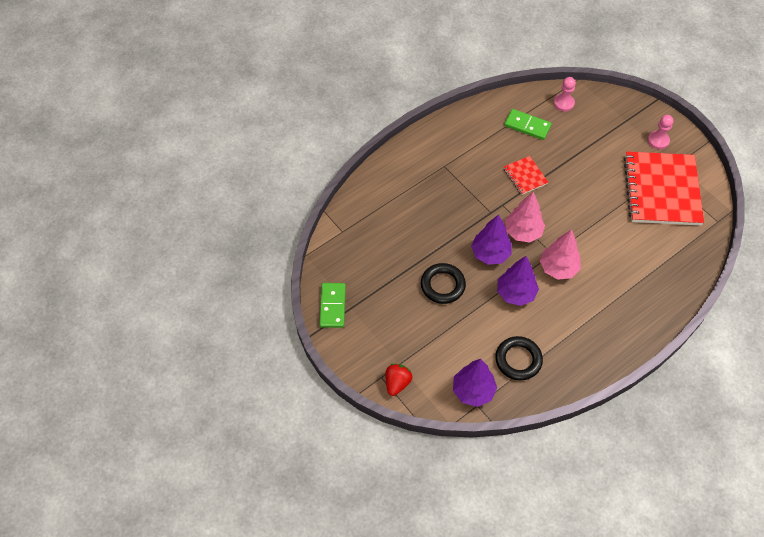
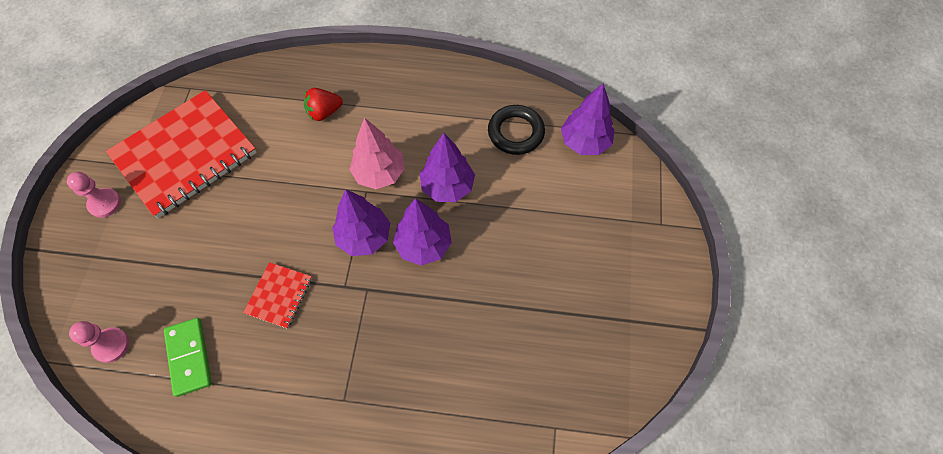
camera: 135 degrees left, 5 degrees up
(332, 306) = (650, 340): green domino -> none
(397, 383) = (650, 205): red strawberry -> red strawberry (324, 112)
(442, 285) = (508, 257): black ring -> none
(522, 232) = (364, 237): pink tree -> purple tree

